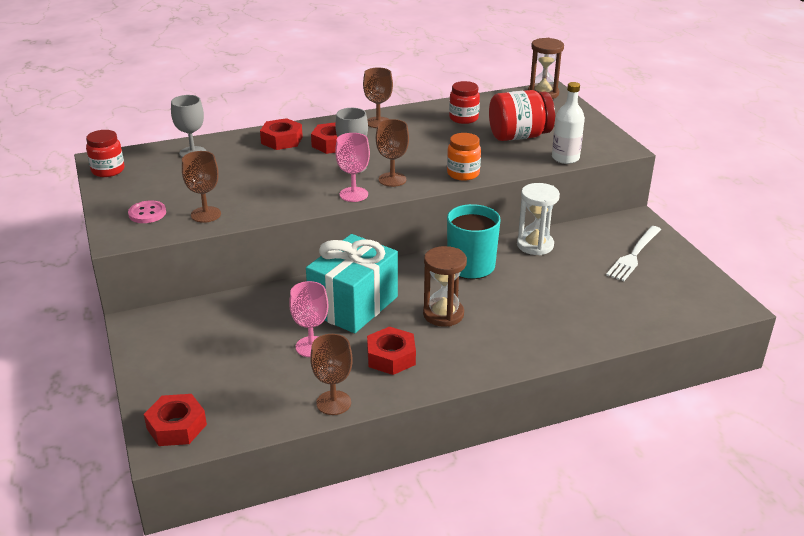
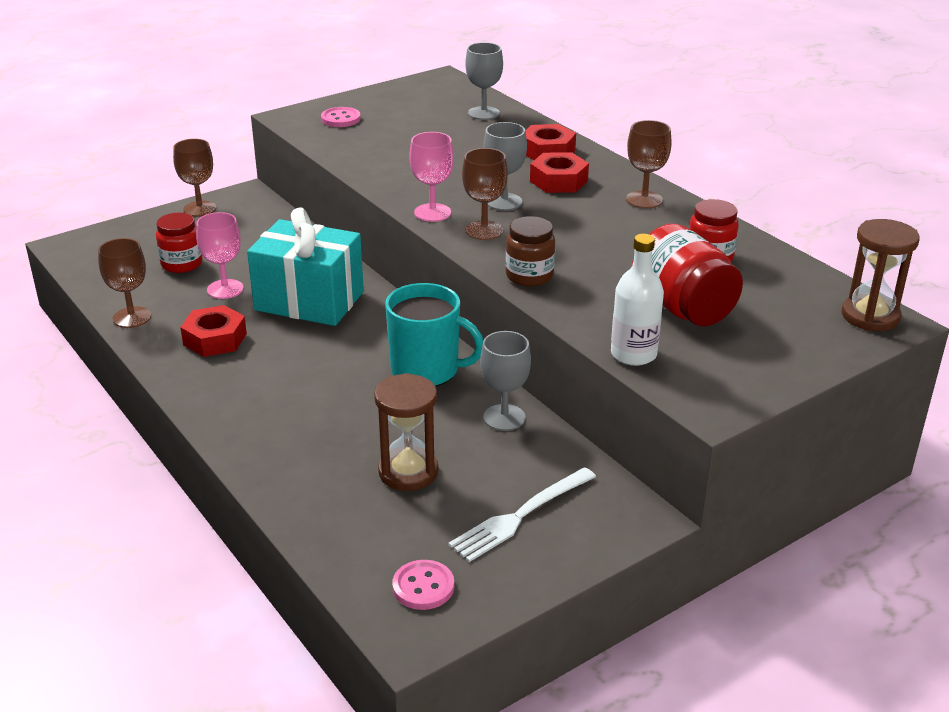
camera: 75 degrees right, 0 degrees up
(108, 170) = (420, 85): red jar -> red jar (182, 264)
(176, 426) = (93, 246): red nut -> none
(206, 214) = (350, 144): brown goblet -> brown goblet (200, 209)
(443, 314) = (307, 362): brown hourglass -> brown hourglass (408, 472)
(463, 174) = (529, 276): orange jar -> brown jar
(535, 245) = (504, 417): white hourglass -> grey goblet
(634, 255) = (519, 517): white fork -> white fork turned 60 degrees counterclockwise
(693, 296) = (423, 587): none -> pink button

